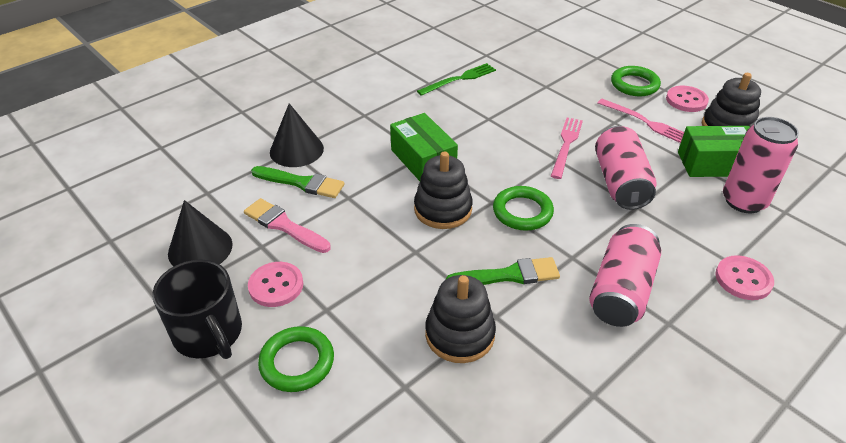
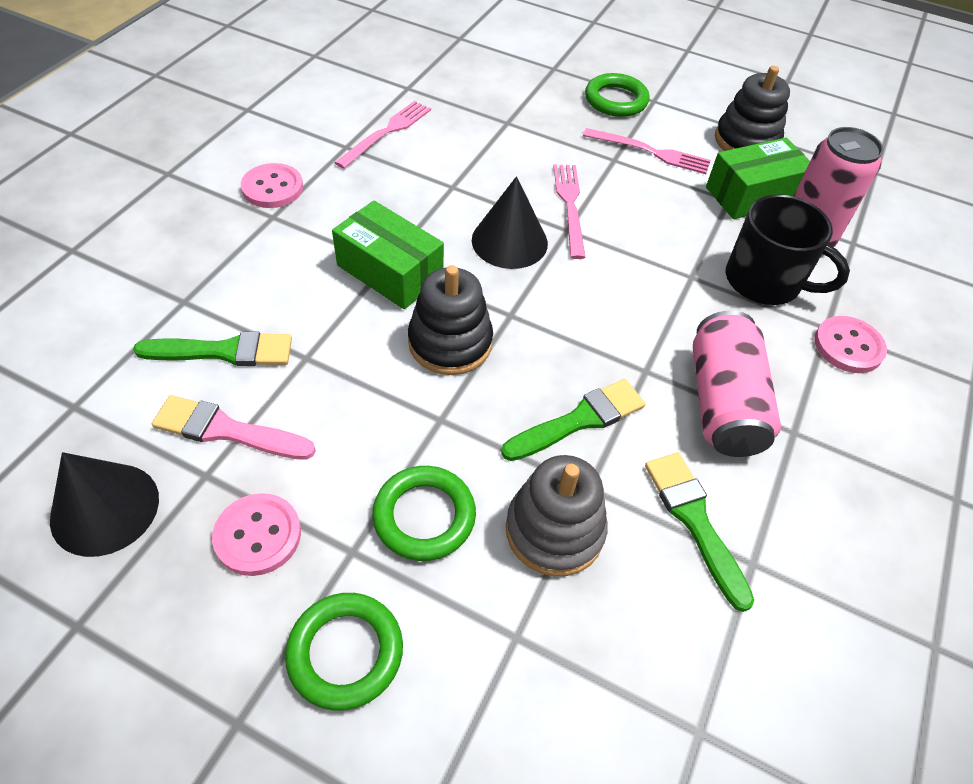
camera: 25 degrees left, 10 degrees up
(208, 334) = (184, 652): black mug -> black mug (764, 281)
(296, 150) = (192, 297): black cone -> black cone (509, 241)
(459, 79) = (386, 132): green fork -> pink fork
(459, 334) = (554, 530): black stacking toy -> grey stacking toy
(522, 212) = (556, 319): green ring -> green ring (424, 516)
(561, 357) = (694, 521): none -> green brush
(620, 182) = (657, 246): pink can -> none
(686, 100) = (685, 111): pink button -> pink button (272, 188)

